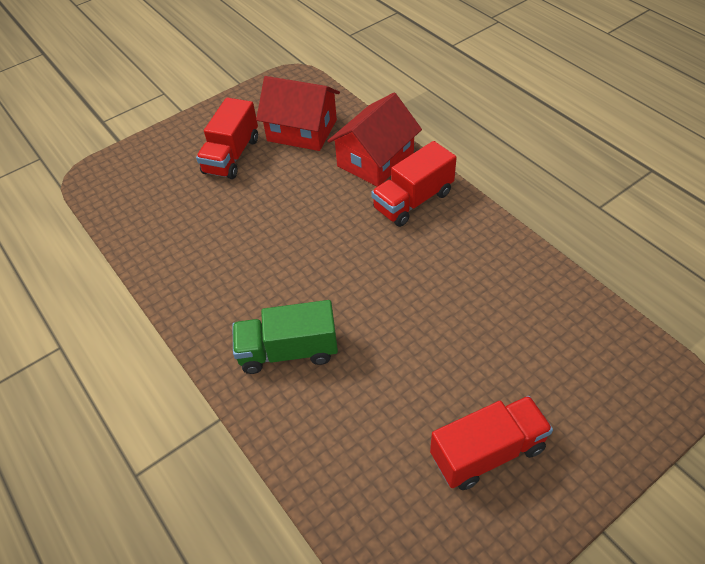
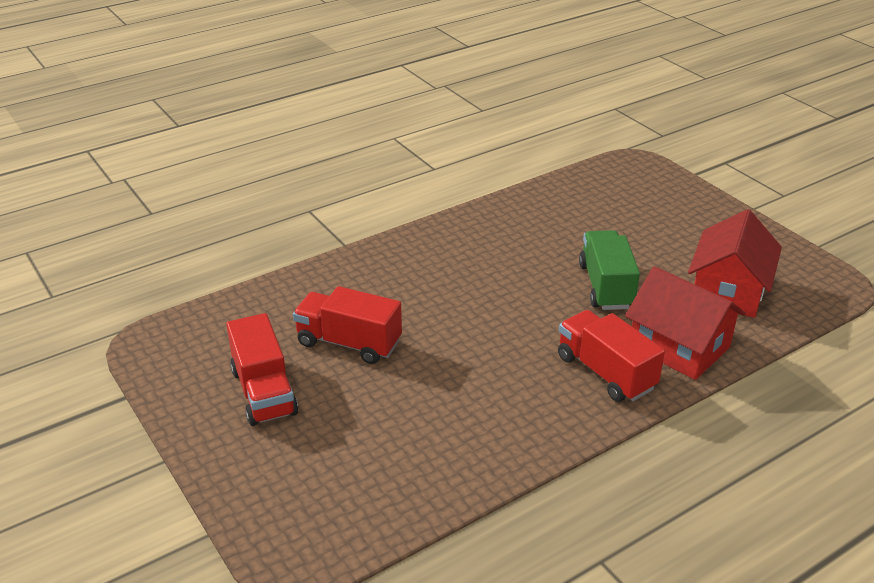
camera: 90 degrees right, 15 degrees down
(231, 155) = (675, 241): red truck -> red truck (349, 343)
(288, 351) = (404, 278): green truck -> green truck (606, 286)

